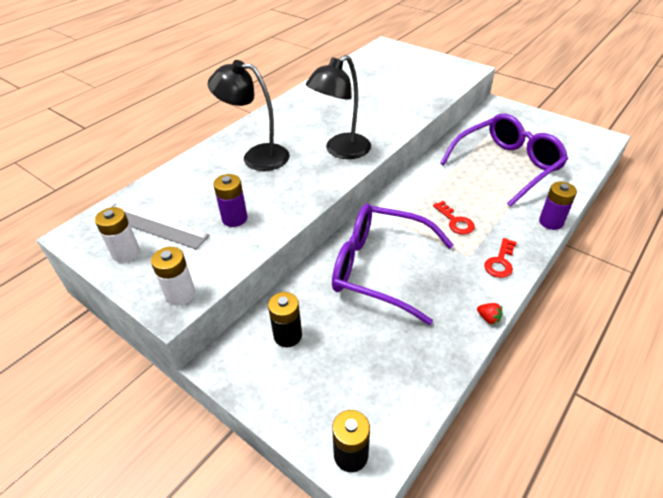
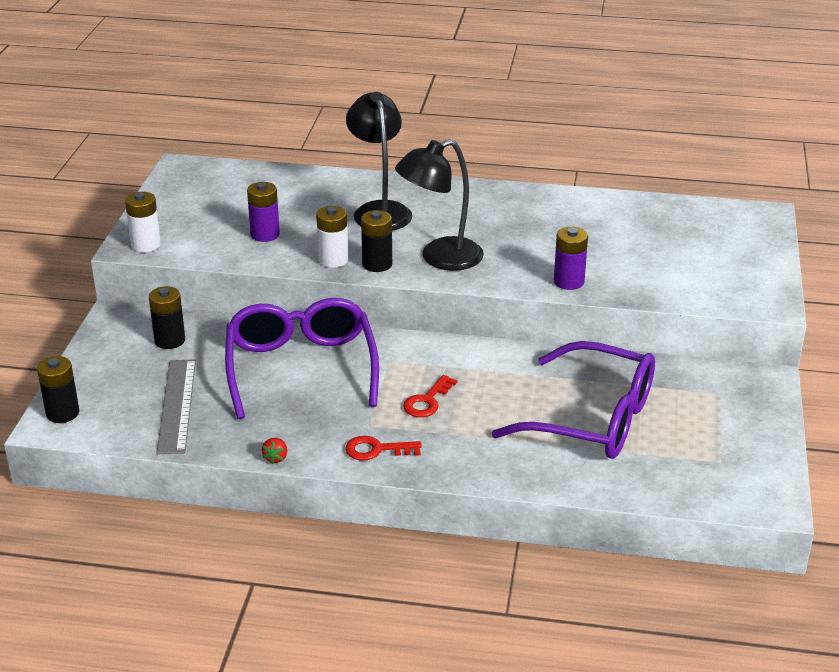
camera: 60 degrees right, 10 degrees down
(126, 253) = (176, 199): white battery -> white battery (333, 260)
(154, 226) = (221, 198): grey ruler -> grey ruler (177, 405)
(326, 178) = (377, 264): none -> black battery
(341, 151) = (440, 258): black lamp -> black lamp turned 45 degrees counterclockwise
(551, 222) = (490, 478): purple battery -> purple battery (569, 282)

